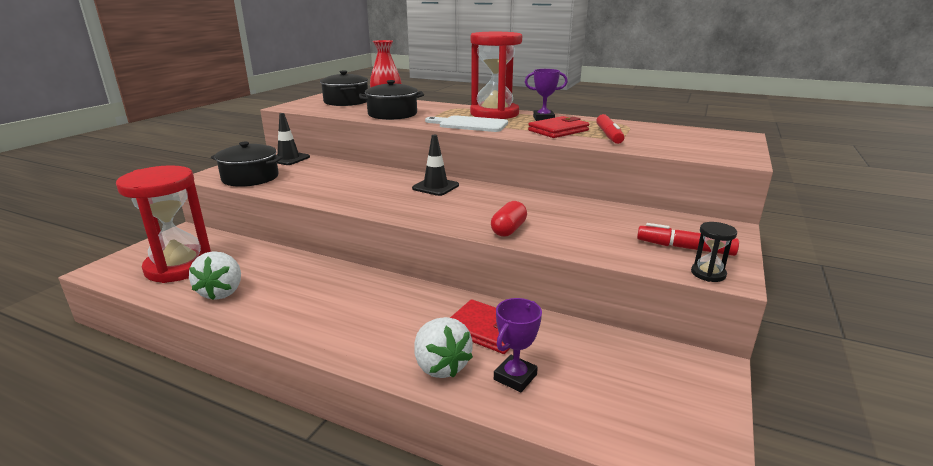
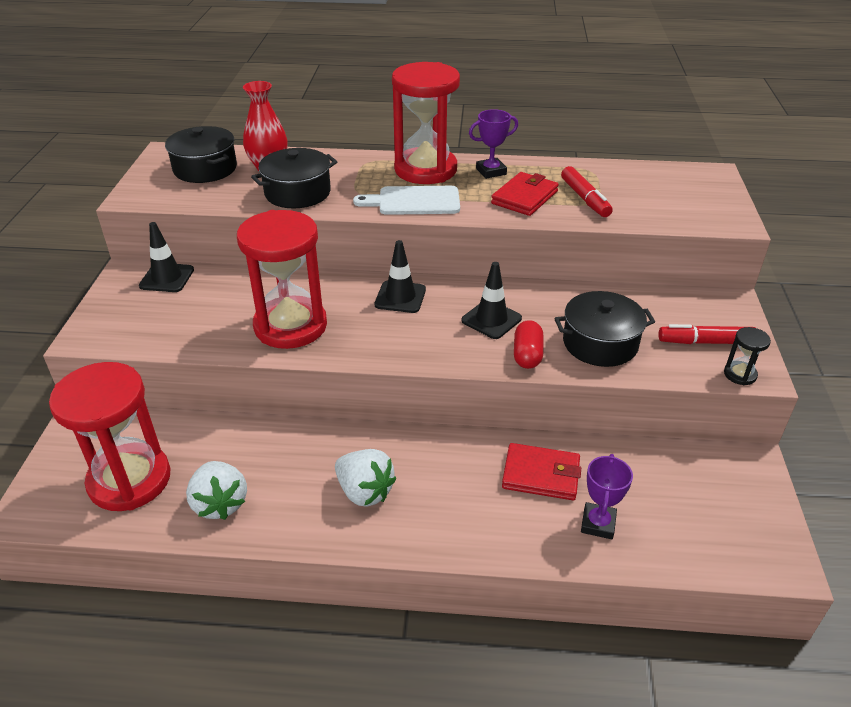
camera: 20 degrees left, 15 degrees up
(250, 178) = (149, 329): black pot -> black pot (600, 343)
(342, 189) = (290, 326): none -> red hourglass
(441, 366) = (524, 532): white strawberry -> white strawberry (364, 491)
(496, 207) = (491, 319): none -> black traffic cone

